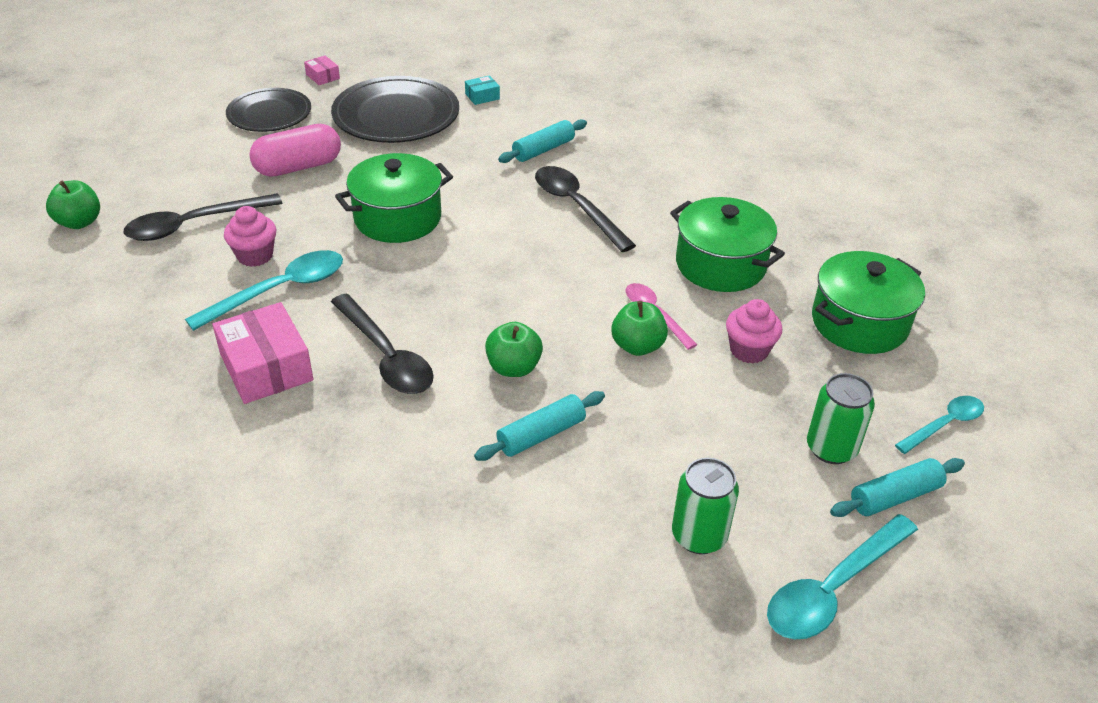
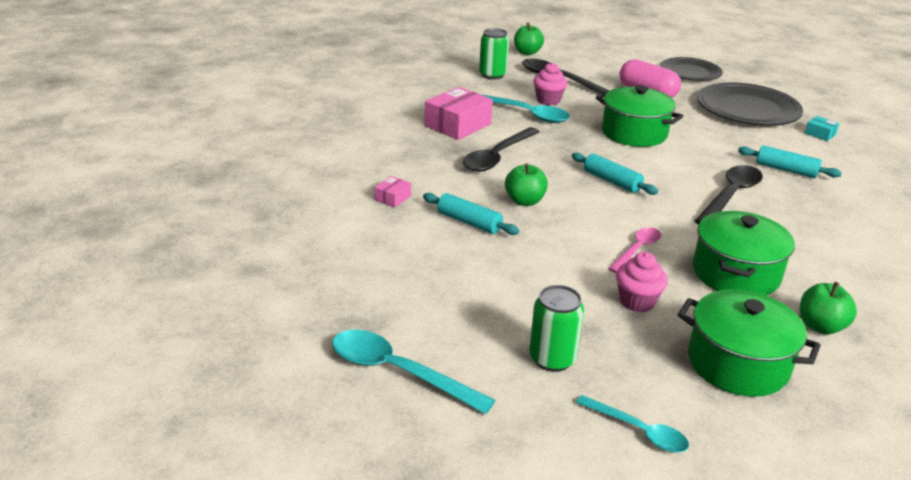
camera: 70 degrees right, 10 degrees down
(323, 76) = (755, 78): pink box -> pink box (393, 198)
(637, 346) = (592, 247): green apple -> green apple (820, 326)
(699, 536) = (416, 301): green can -> green can (492, 75)
(895, 496) = (520, 401): turquoise rolling pin -> turquoise rolling pin (612, 181)

